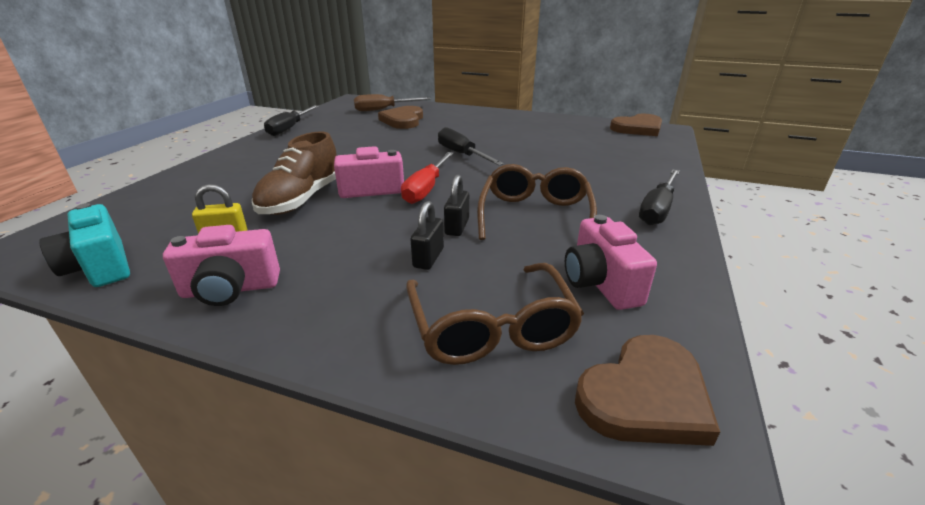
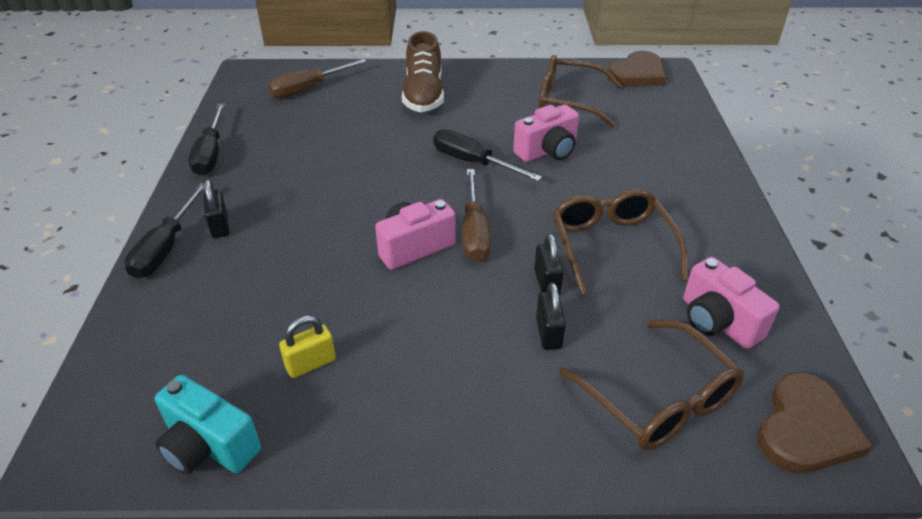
camera: 20 degrees left, 10 degrees up
(231, 289) = (386, 430): pink camera -> pink camera (547, 151)
(254, 159) = (220, 226): none -> black padlock
(301, 199) = (346, 283): brown shoe -> brown shoe (423, 95)
(403, 120) = (353, 108): brown heart -> none
(426, 189) = (474, 231): red screwdriver -> brown screwdriver
(567, 135) = (569, 101): none -> brown glasses
(657, 209) = (719, 209): black screwdriver -> black screwdriver (166, 247)

